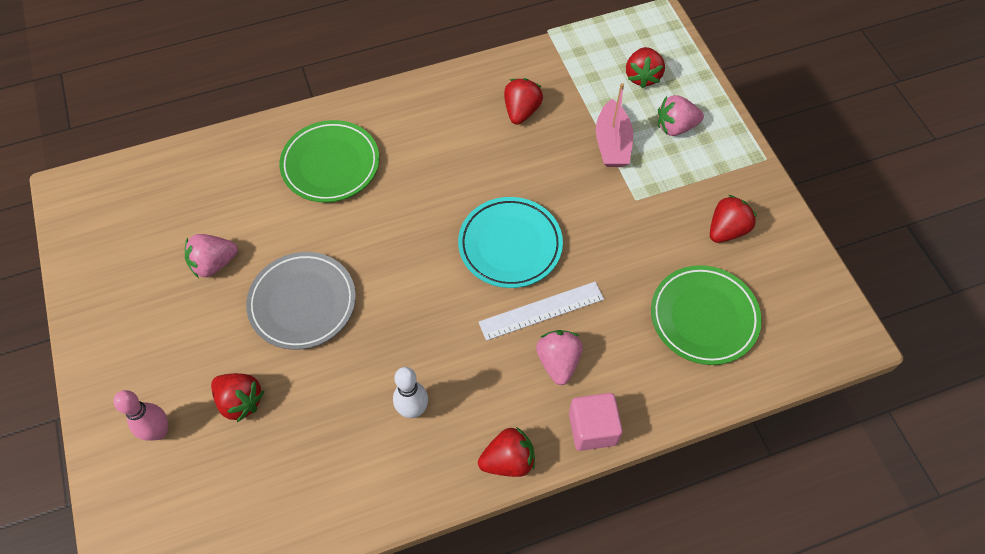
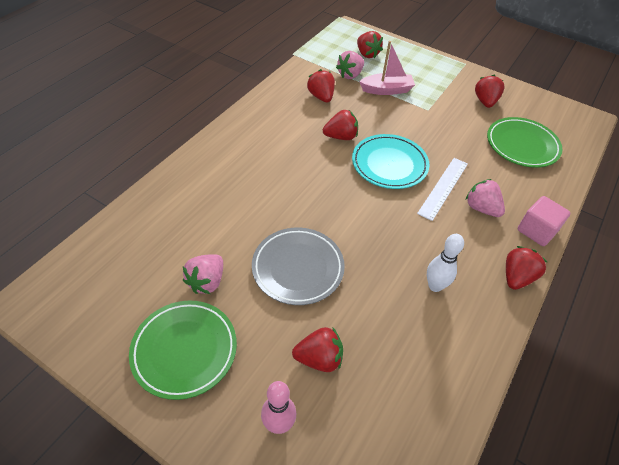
camera: 40 degrees left, 10 degrees down
(330, 165) = (232, 178): green plate -> green plate (184, 350)
(491, 178) = (341, 137): none -> red strawberry
(612, 144) = (387, 90): pink boat -> pink boat turned 60 degrees counterclockwise
(675, 127) = (409, 69): pink strawberry -> pink strawberry (350, 75)

